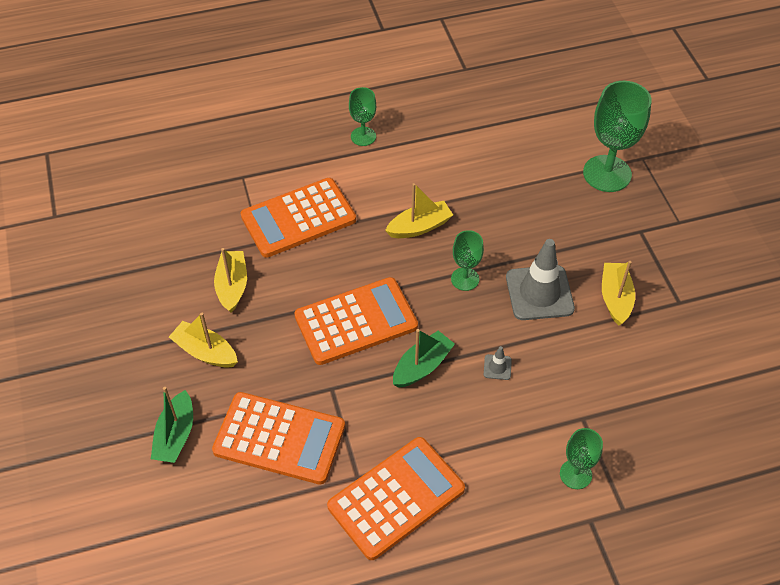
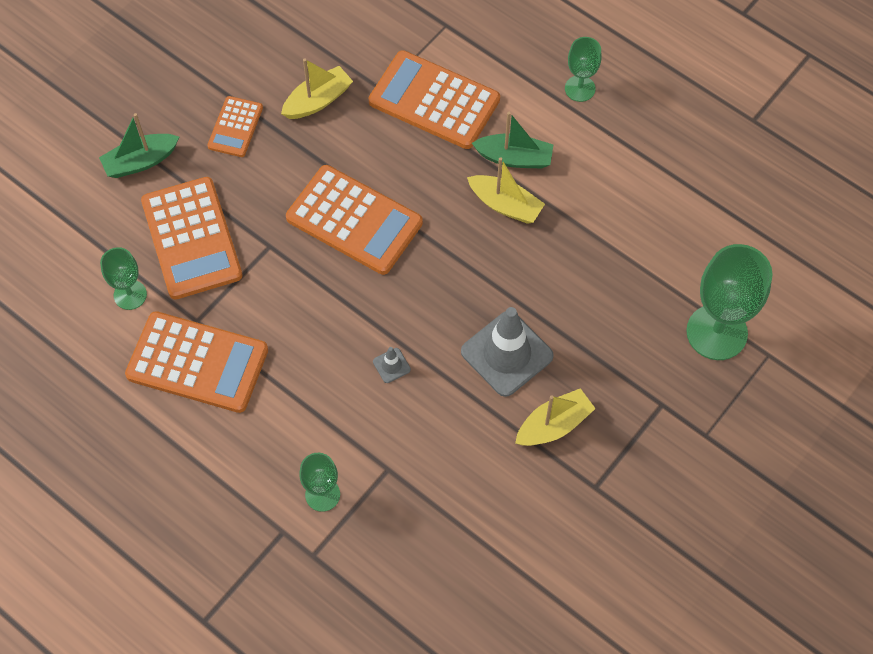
camera: 55 degrees right, 10 degrees up
(205, 352) = (235, 127): yellow boat -> orange calculator
(422, 366) = (346, 303): green boat -> green boat (514, 158)
(465, 279) = (473, 280): green goblet -> green goblet (130, 295)

